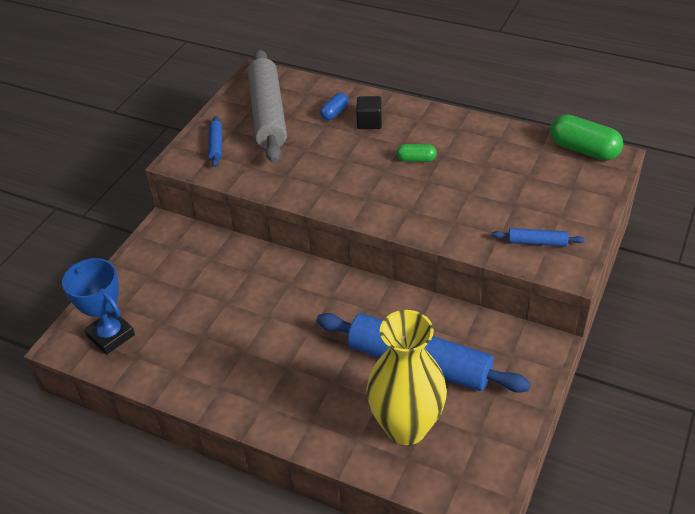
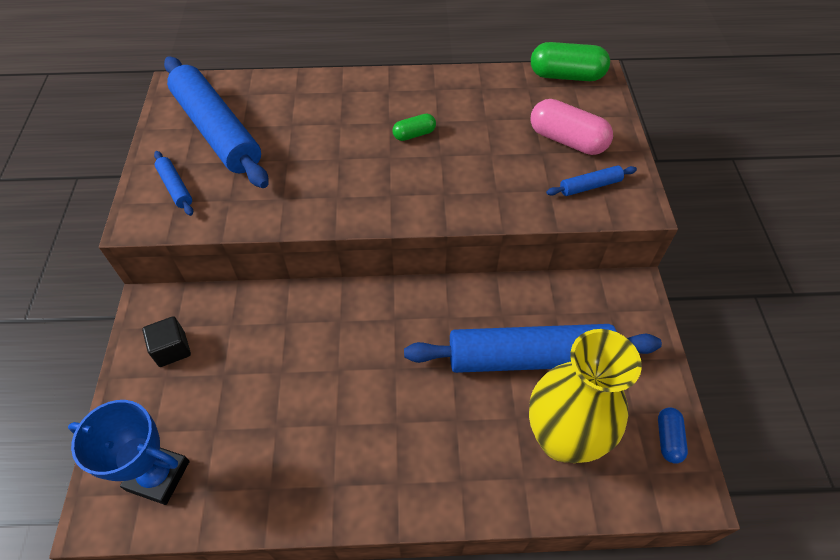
camera: 30 degrees left, 10 degrees up
(268, 114) = (217, 131): grey rolling pin -> blue rolling pin
(334, 113) = (293, 107): blue capsule -> blue capsule (668, 439)
(369, 122) = (338, 107): black cube -> black cube (172, 349)
(544, 201) = (567, 140): none -> pink capsule

